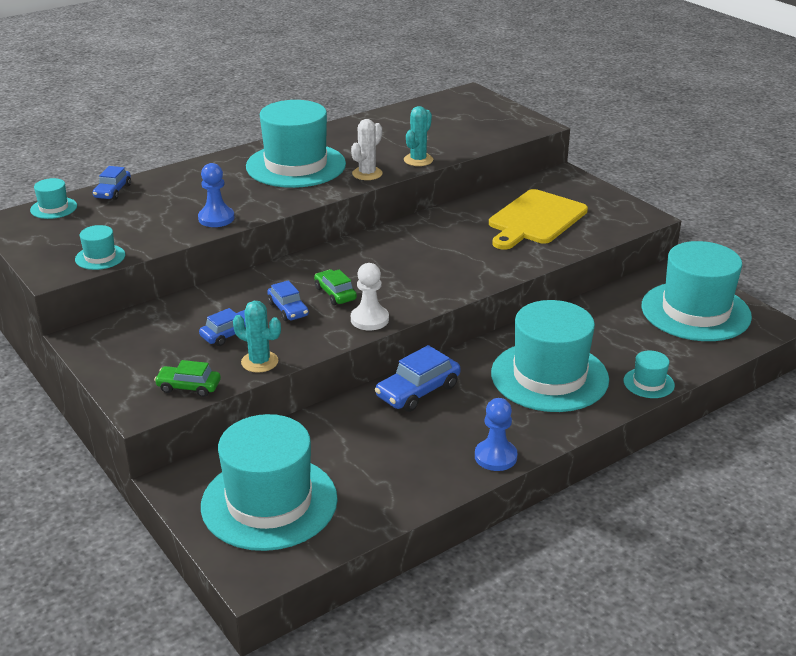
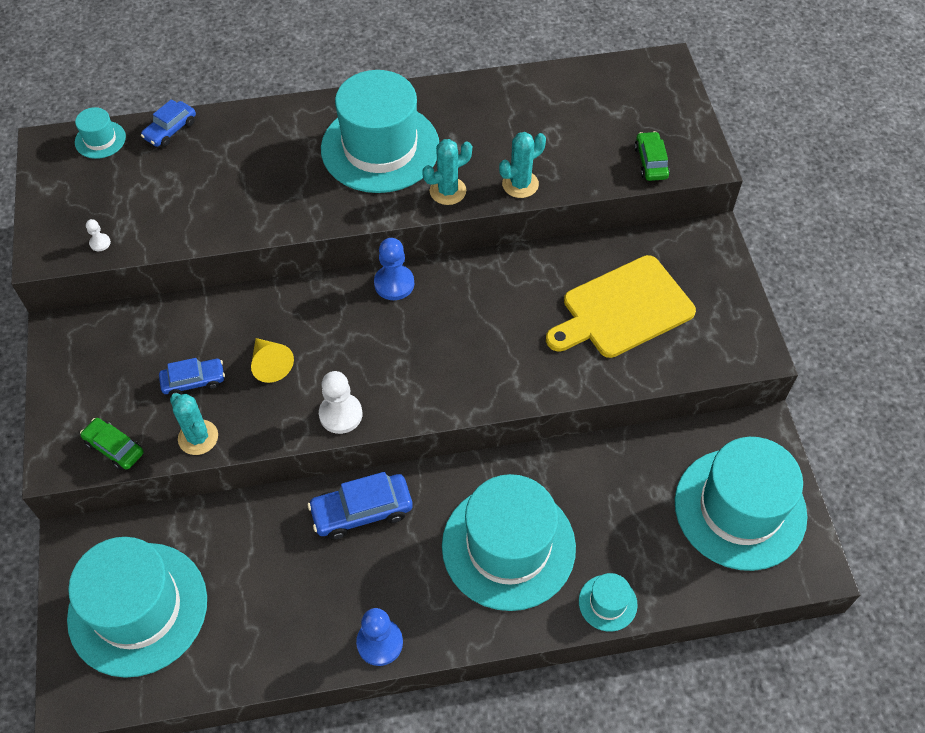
camera: 25 degrees right, 25 degrees up
(100, 257) = (100, 243): turquoise hat -> white pawn
(216, 218) = (245, 217): blue pawn -> blue pawn (394, 283)
(288, 309) = (270, 364): blue car -> yellow cone
(335, 294) = (331, 357): green car -> green car (651, 162)
(367, 174) = (447, 191): white cactus -> turquoise cactus

